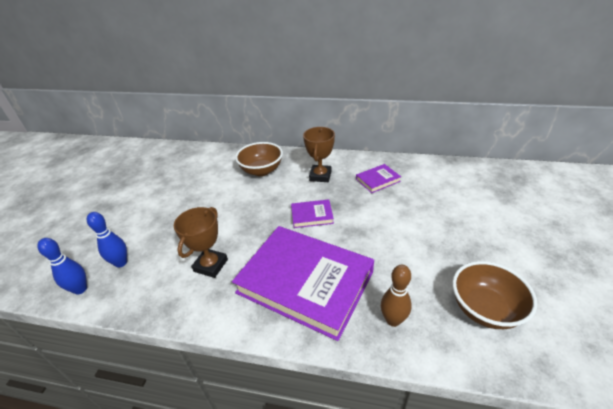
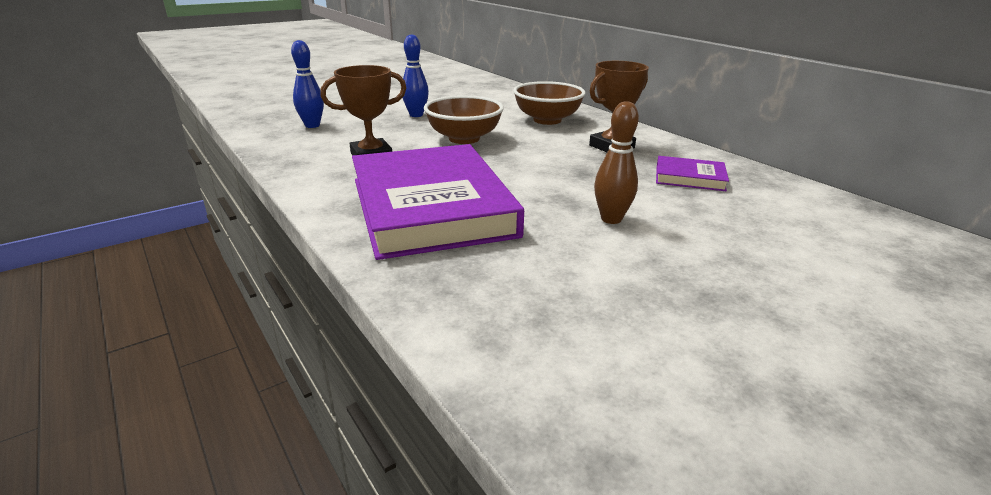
camera: 40 degrees right, 10 degrees down
(80, 289) = (261, 126): blue bowling pin -> blue bowling pin (416, 115)
(312, 215) = (538, 169): purple book -> none
(393, 320) = (466, 283): brown bowling pin -> brown bowling pin (611, 219)
(484, 309) = (618, 353): brown bowl -> brown bowl (464, 138)

